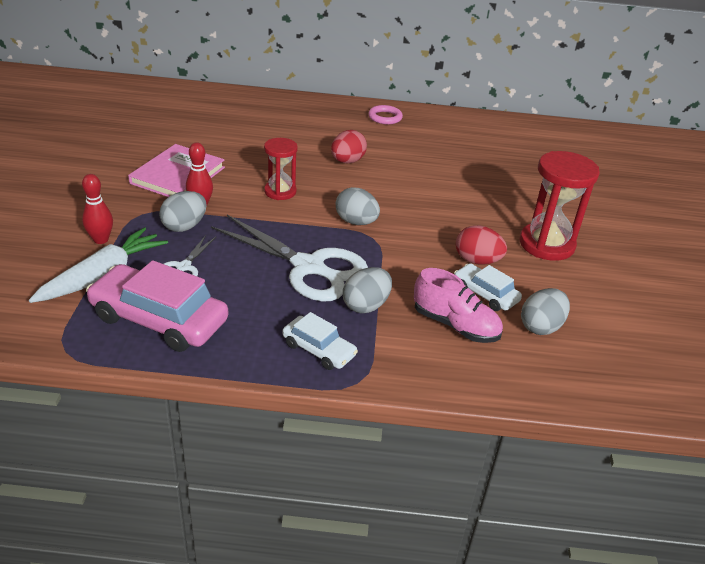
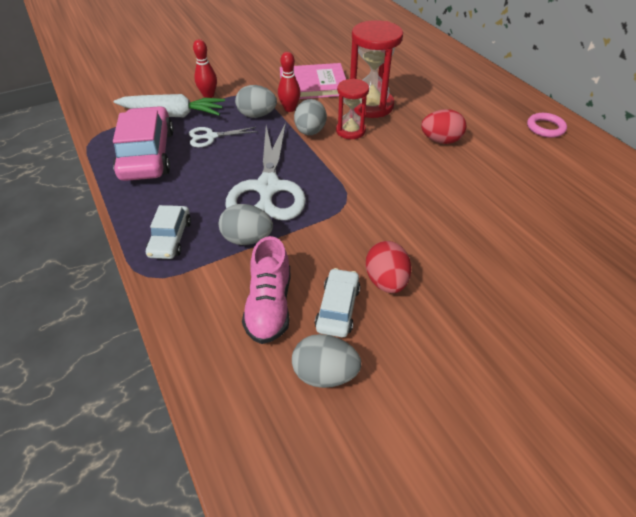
camera: 60 degrees right, 10 degrees up
(356, 222) = (357, 184): grey egg -> grey egg (310, 132)
(546, 244) = (480, 325): red hourglass -> red hourglass (370, 106)

